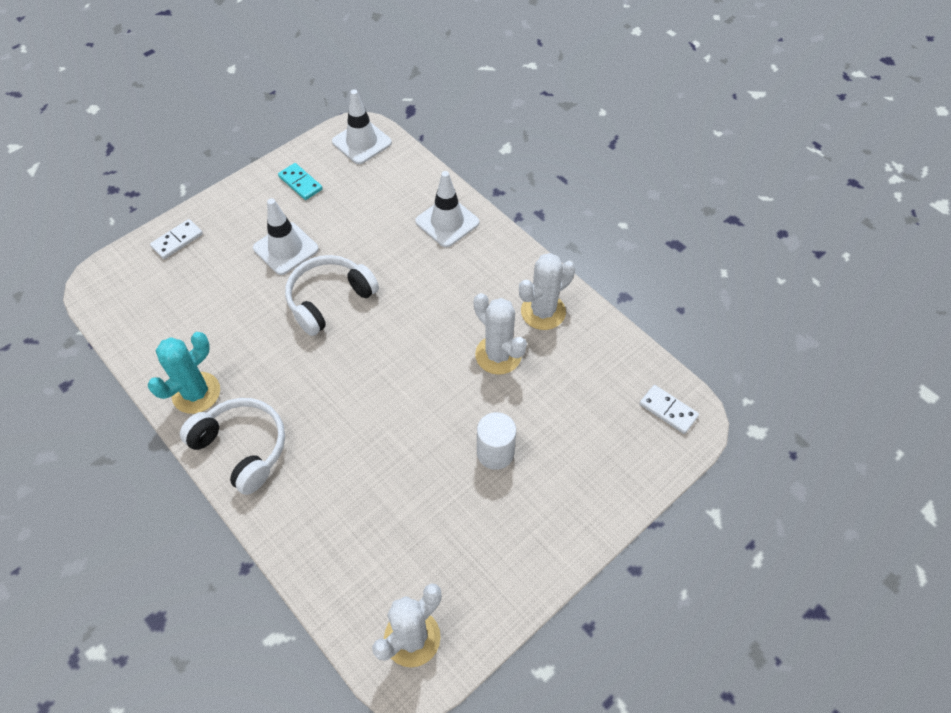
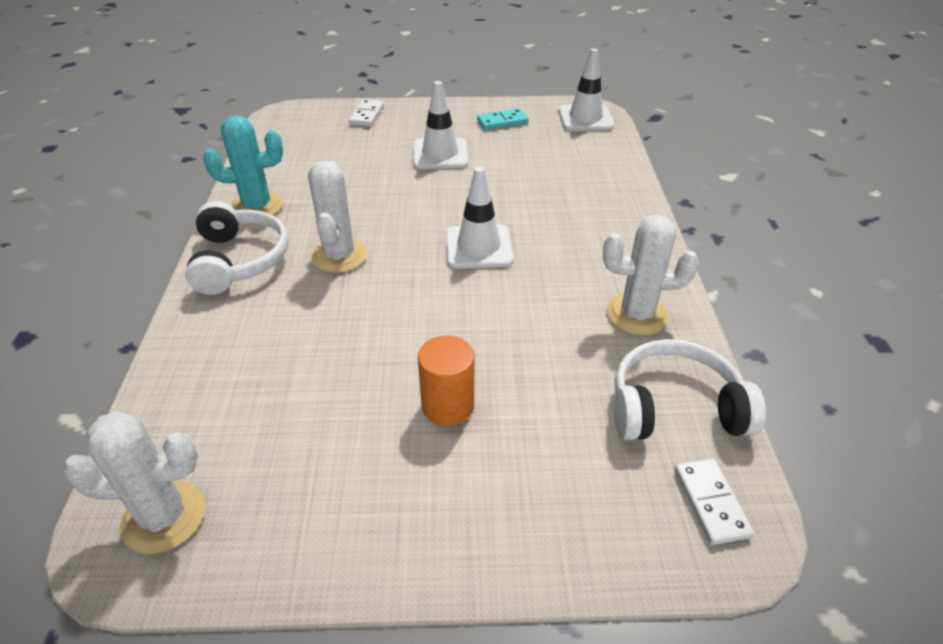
camera: 40 degrees right, 15 degrees down
(177, 240) = (367, 115): white domino -> white domino turned 75 degrees counterclockwise
(300, 183) = (502, 122): turquoise domino -> turquoise domino turned 75 degrees clockwise
(329, 299) = (434, 201): white headphones -> white headphones (674, 407)
(447, 222) = (607, 199): white traffic cone -> white traffic cone (478, 247)
(495, 452) = (448, 406): white cylinder -> orange cylinder
(498, 355) = (546, 324): white cactus -> white cactus (339, 256)

